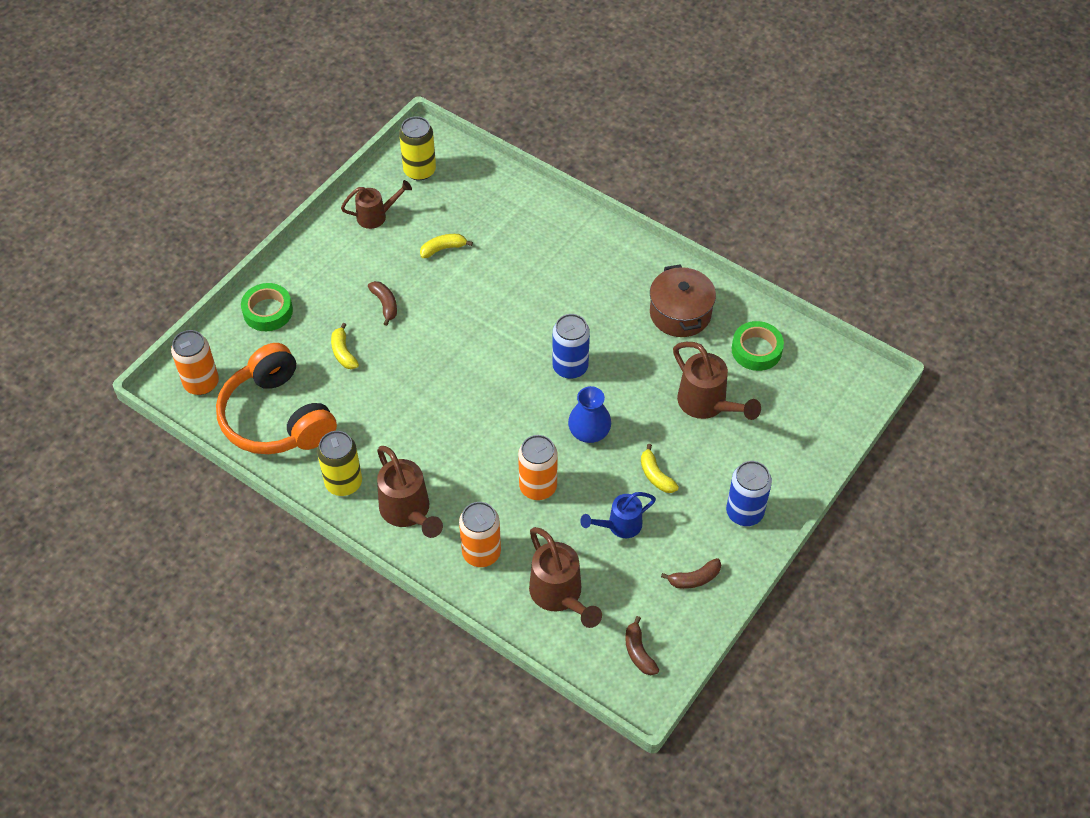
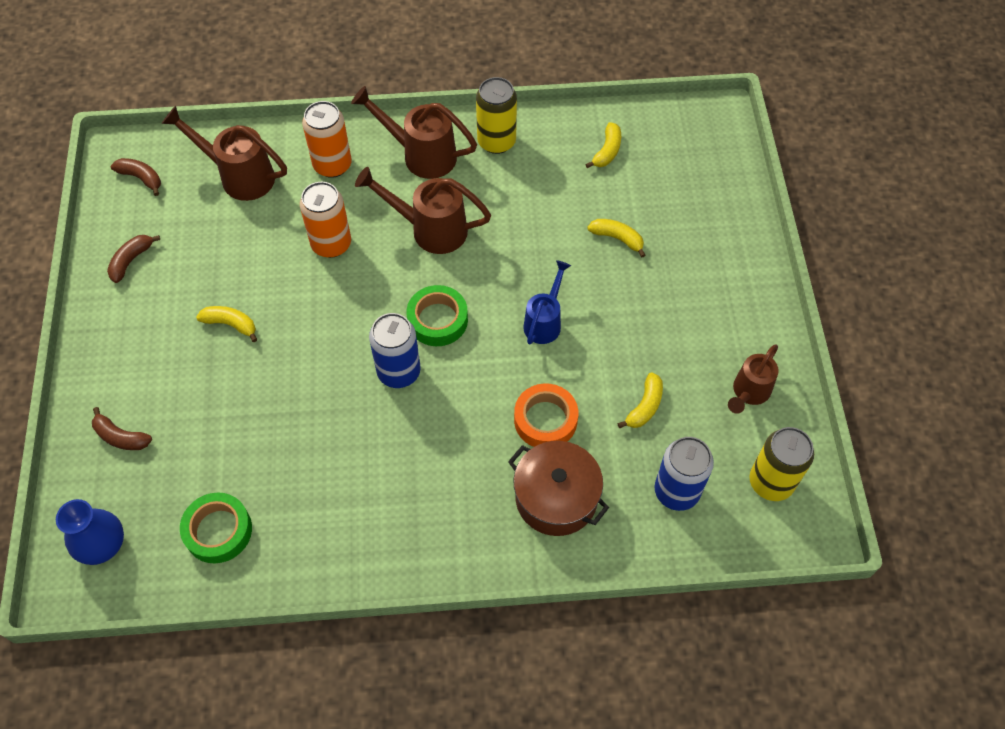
camera: 140 degrees right, 5 degrees up
(201, 383) = (699, 135): orange can -> none
(268, 311) = (725, 227): green tape -> green tape (437, 320)
(276, 417) = (607, 151): orange headphones -> yellow banana
(385, 304) = (633, 307): brown banana -> brown banana (121, 437)
(508, 280) = (545, 420): none -> orange tape
(589, 432) = (326, 322): blue vase -> blue vase (102, 544)
(619, 526) = (231, 260): blue watering can -> blue watering can (544, 322)
(680, 313) = (334, 515): brown pot -> brown pot (556, 498)
(707, 404) = (230, 429): brown watering can -> brown watering can (430, 229)
(744, 512) = (121, 347): blue can -> blue can (676, 491)

